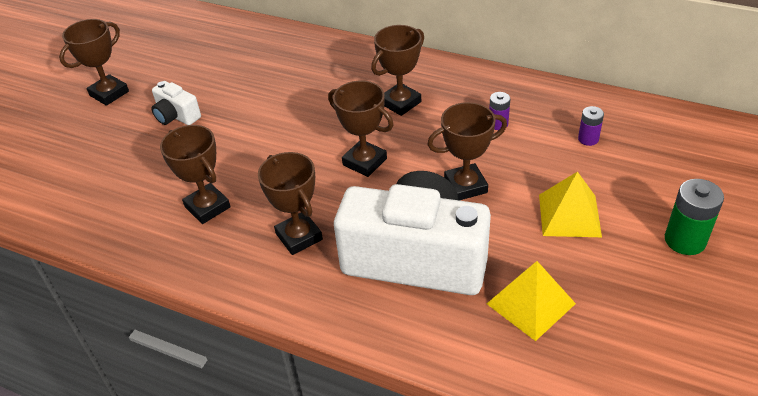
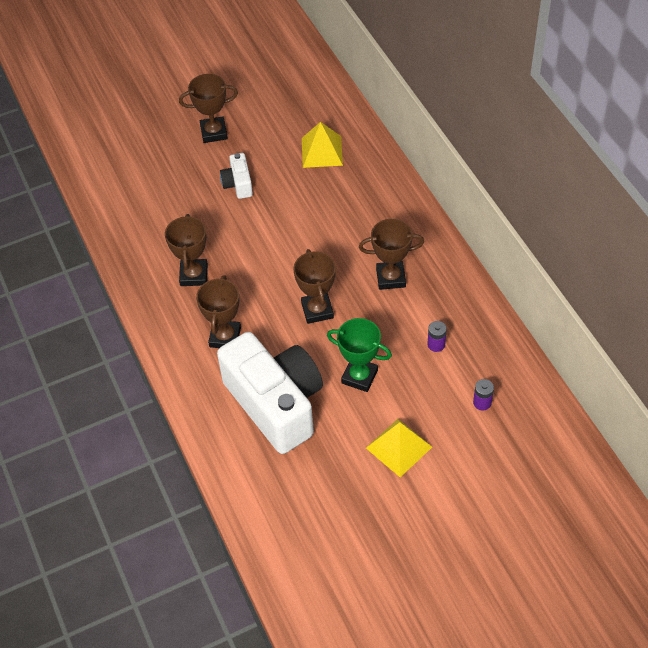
camera: 40 degrees right, 10 degrees up
(465, 186) = (359, 377): brown trophy -> green trophy
(530, 303) = (307, 484): yellow pyramid -> yellow pyramid (322, 151)
(685, 240) = (448, 520): green battery -> none

